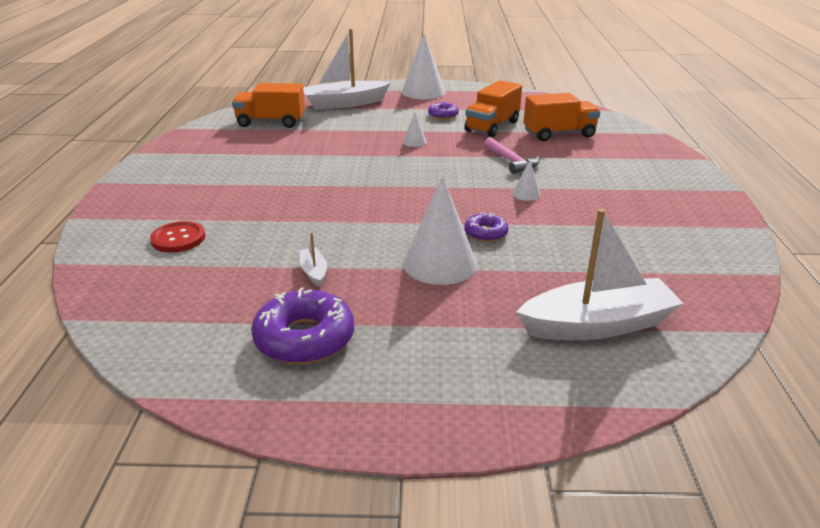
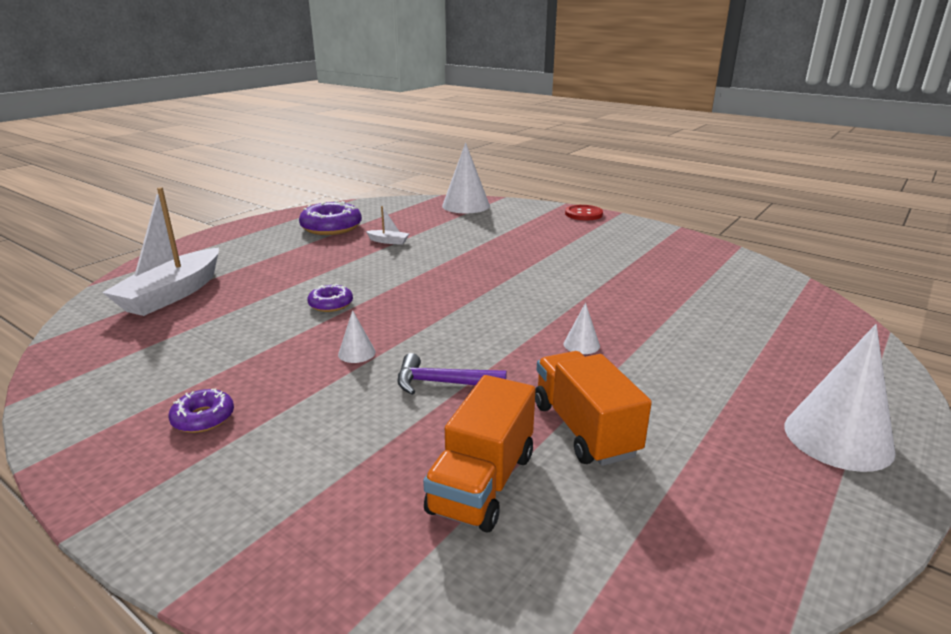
camera: 125 degrees right, 5 degrees down
(178, 238) = (492, 220): red button -> red button (583, 214)
(271, 122) = (729, 286): orange truck -> none
(344, 103) = (790, 345): white boat -> none
(440, 264) = (327, 275): white cone -> white cone (466, 205)
(443, 115) = (677, 405): purple donut -> purple donut (203, 418)
(511, 161) = (442, 383): pink hammer -> purple hammer

